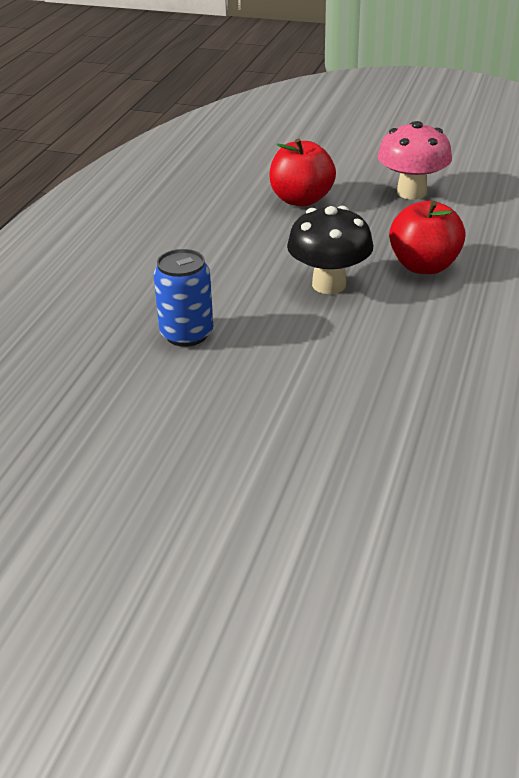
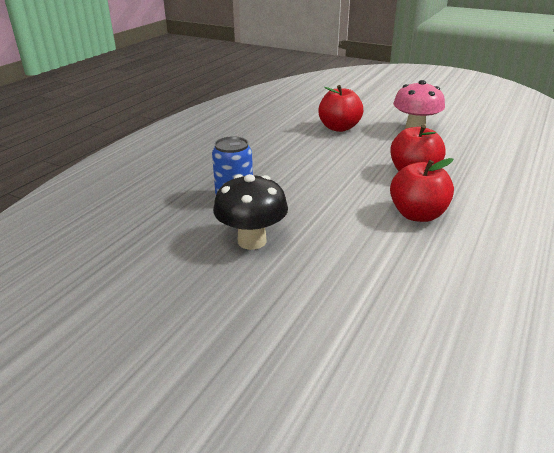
camera: 10 degrees right, 5 degrees down
(329, 284) = (343, 178): black mushroom -> black mushroom (252, 241)
(441, 330) = (417, 215): none -> red apple

